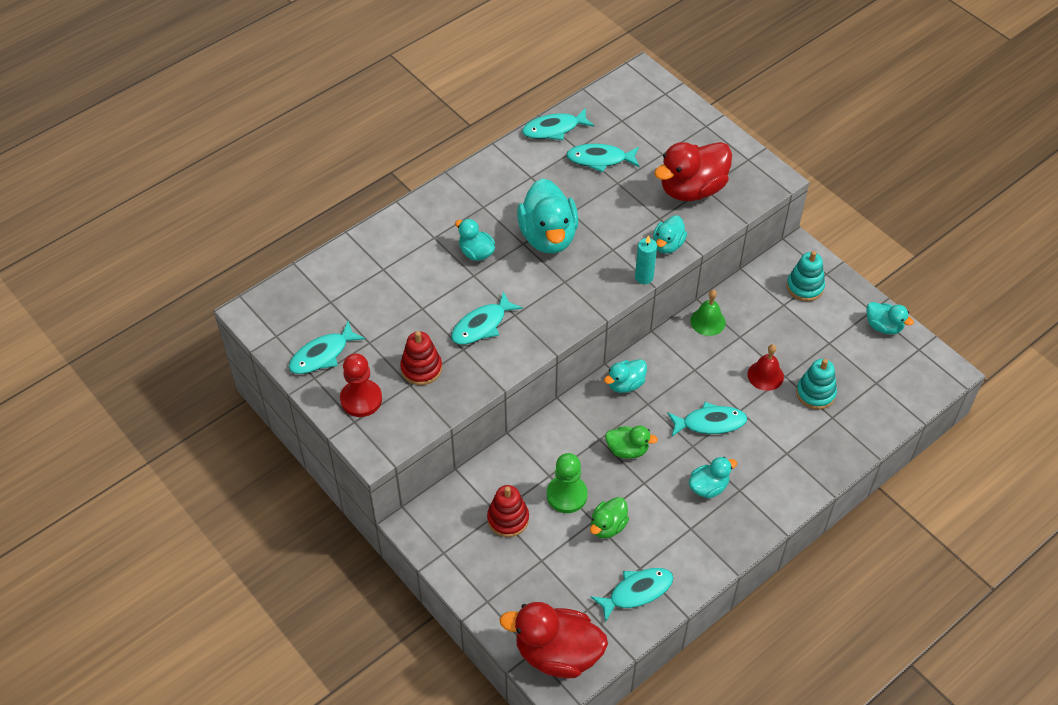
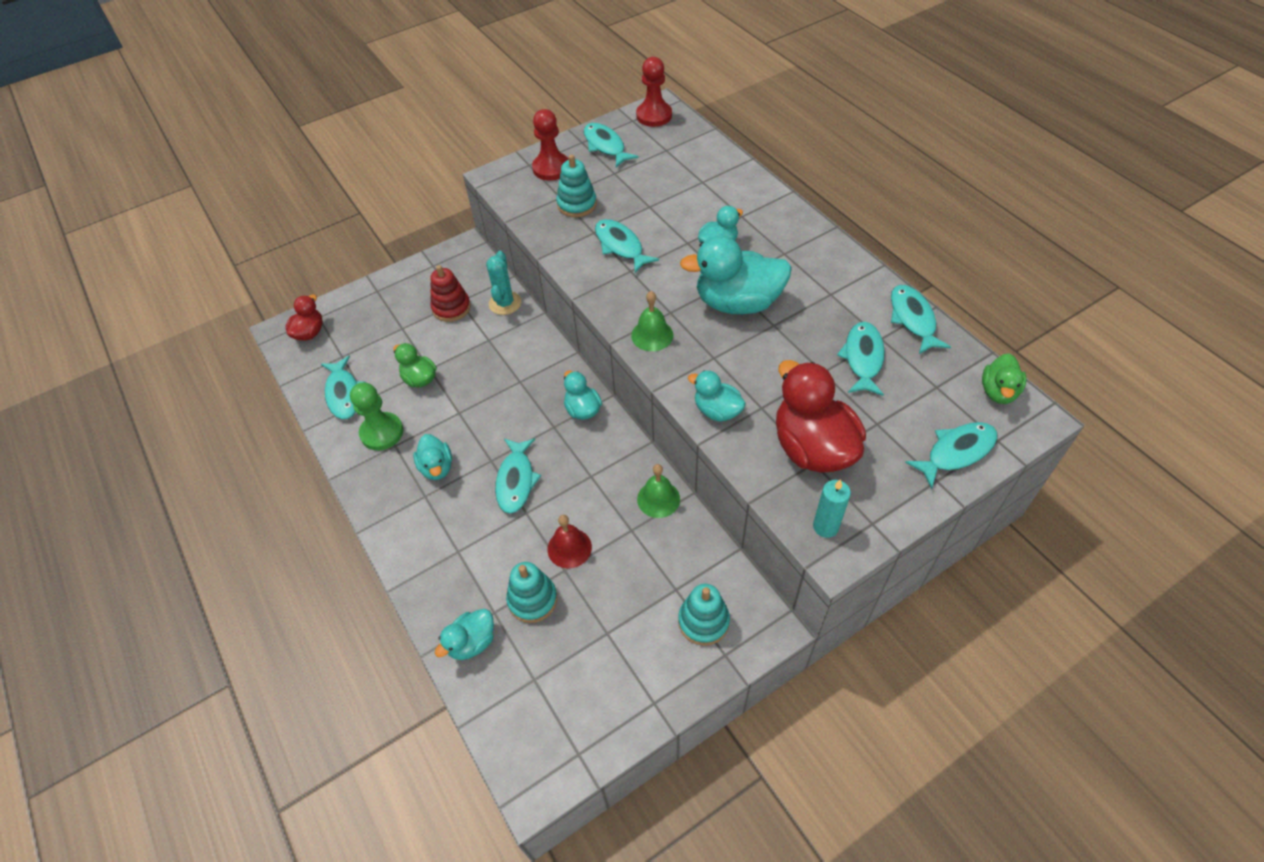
camera: 100 degrees right, 0 degrees up
(268, 317) = (654, 115): none -> red pawn
(421, 368) = (577, 204): red stacking toy -> turquoise stacking toy
(497, 470) = (505, 303): none -> turquoise cactus
(557, 653) = (309, 332): red duck -> red duck, size x0.53
(567, 495) = (463, 351): green pawn -> green pawn (382, 432)
(593, 292) = (652, 335): none -> green bell
(627, 450) = (501, 403): green duck -> green duck (998, 392)
(644, 277) = (668, 382): turquoise candle -> turquoise candle (825, 527)
(680, 114) = (956, 452): none -> turquoise fish
(883, 326) = (624, 712): turquoise duck -> turquoise duck (472, 642)

